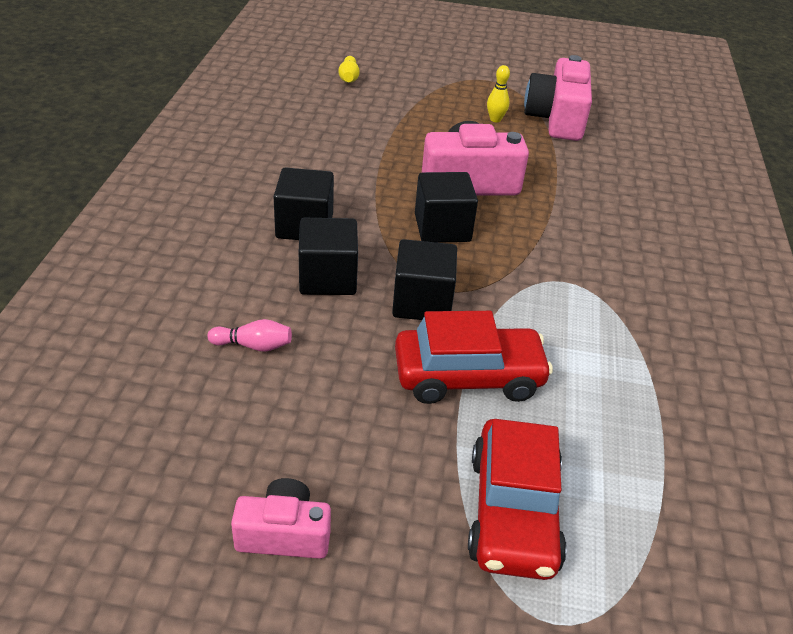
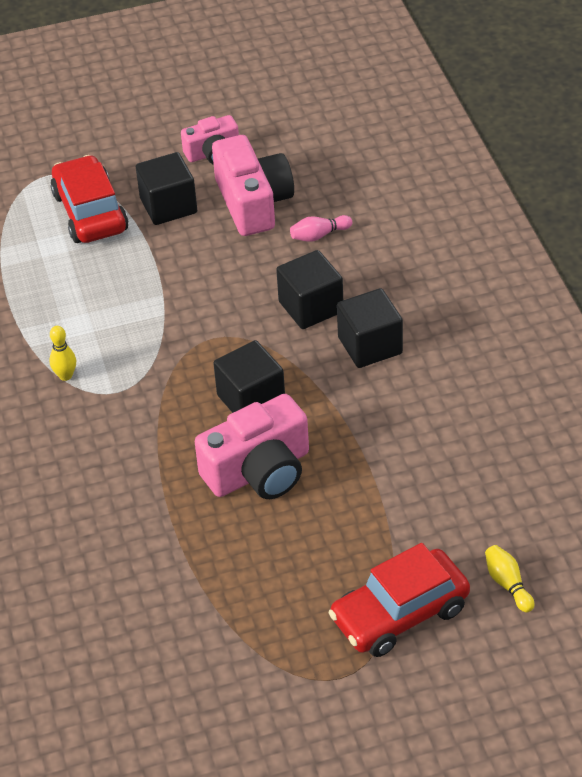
camera: 160 degrees right, 5 degrees up
(422, 302) = (224, 319): black cube -> black cube (168, 206)
(468, 376) = (157, 278): red car -> red car (399, 614)
(495, 119) = (285, 593): yellow bowling pin -> yellow bowling pin (65, 376)
(556, 118) = (213, 635): pink camera -> pink camera (253, 202)

